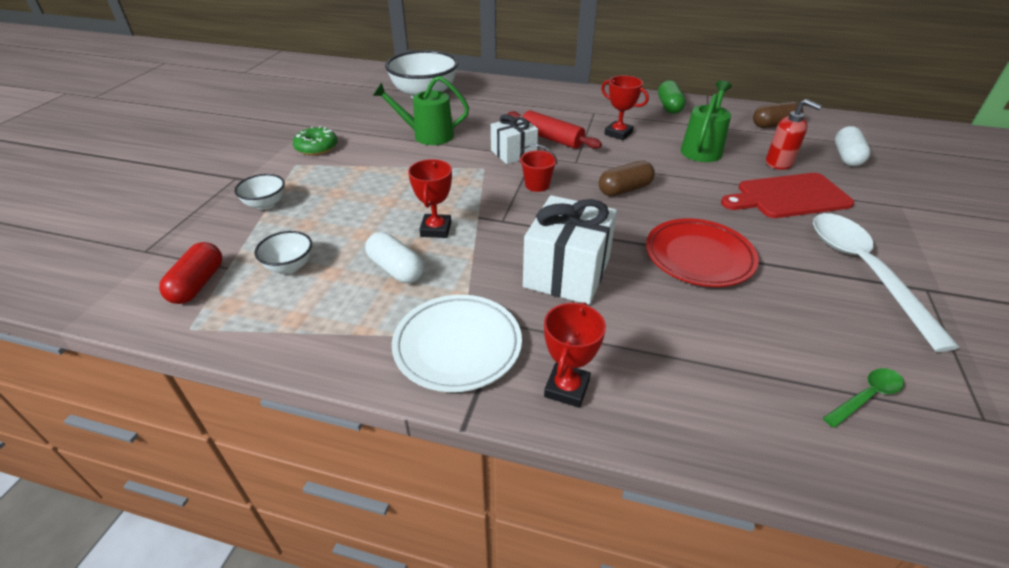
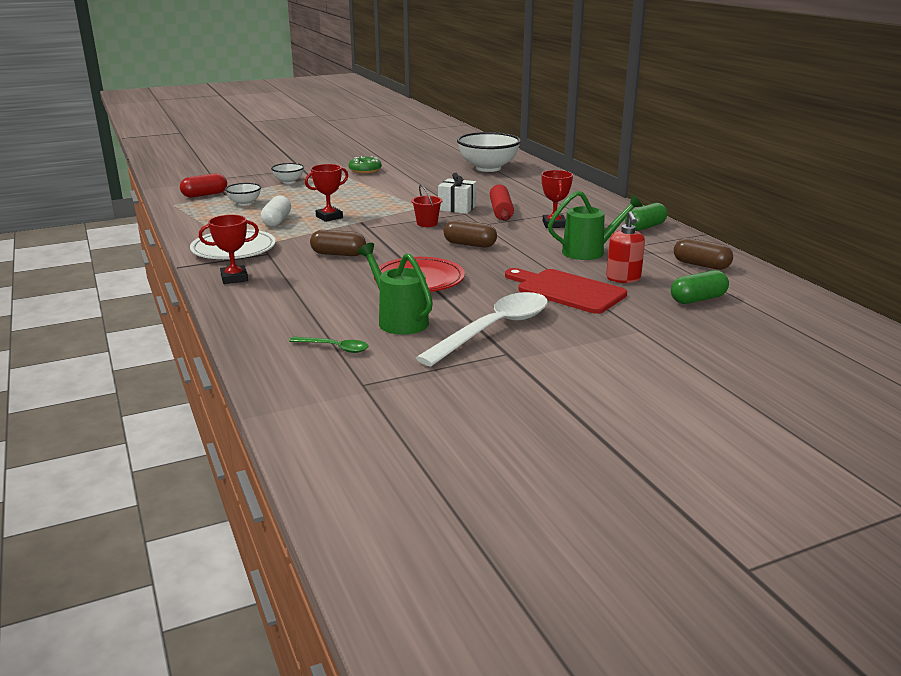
camera: 50 degrees right, 15 degrees down
(427, 135) = (433, 185): green watering can -> green watering can (398, 320)
(567, 273) = (338, 254): white gift -> brown capsule
(846, 156) = (698, 299): white capsule -> green capsule

